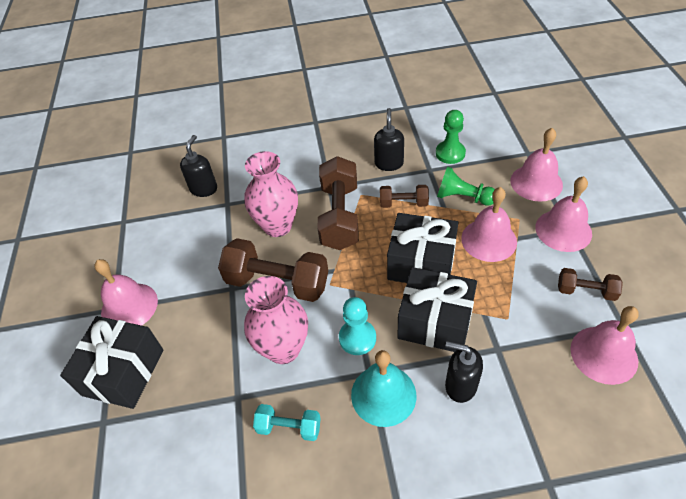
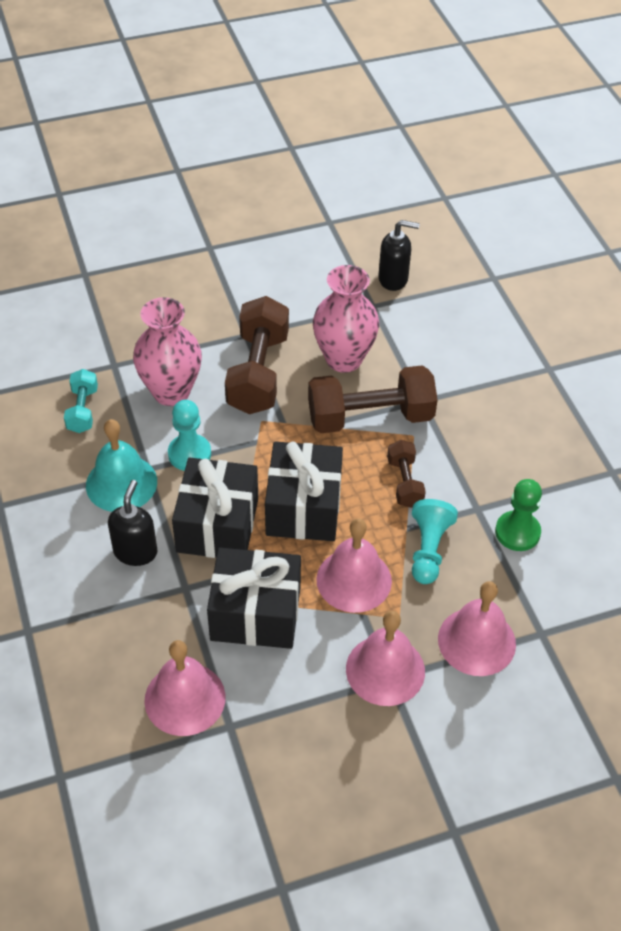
camera: 75 degrees right, 0 degrees up
(123, 372) = (136, 274): black gift -> black gift (255, 613)
(129, 306) = (213, 258): pink bell -> none
(389, 163) = (479, 460): black soap dispenser -> none
(463, 197) = (428, 549): green pawn -> turquoise pawn
(585, 291) = (280, 688): brown dumbbell -> none

